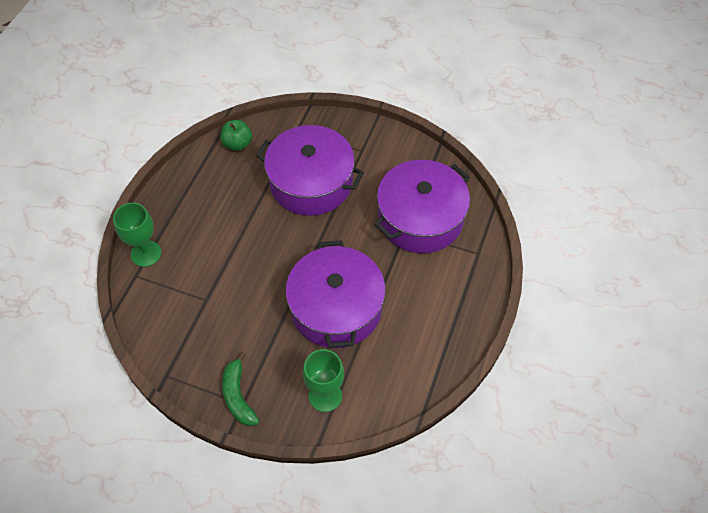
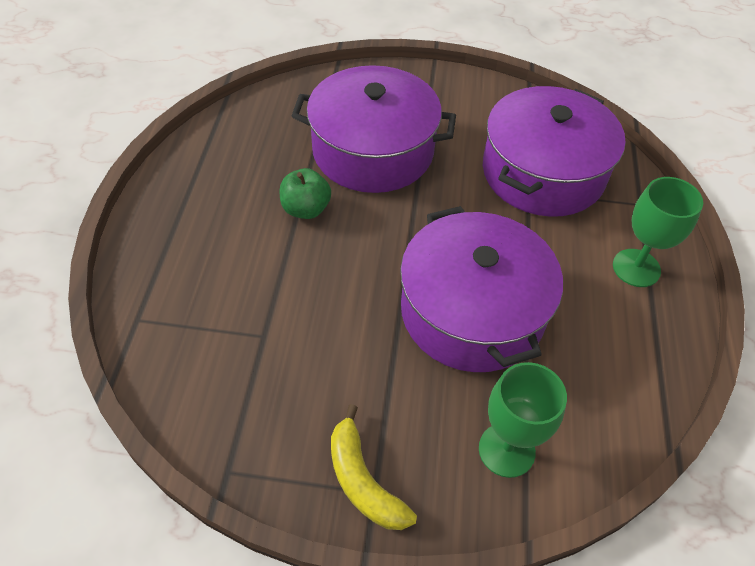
camera: 15 degrees left, 5 degrees down
(146, 253) = (147, 284): green goblet -> green goblet (636, 268)
(237, 144) = (251, 118): green apple -> green apple (306, 209)
(238, 396) = (363, 481): green banana -> yellow banana

